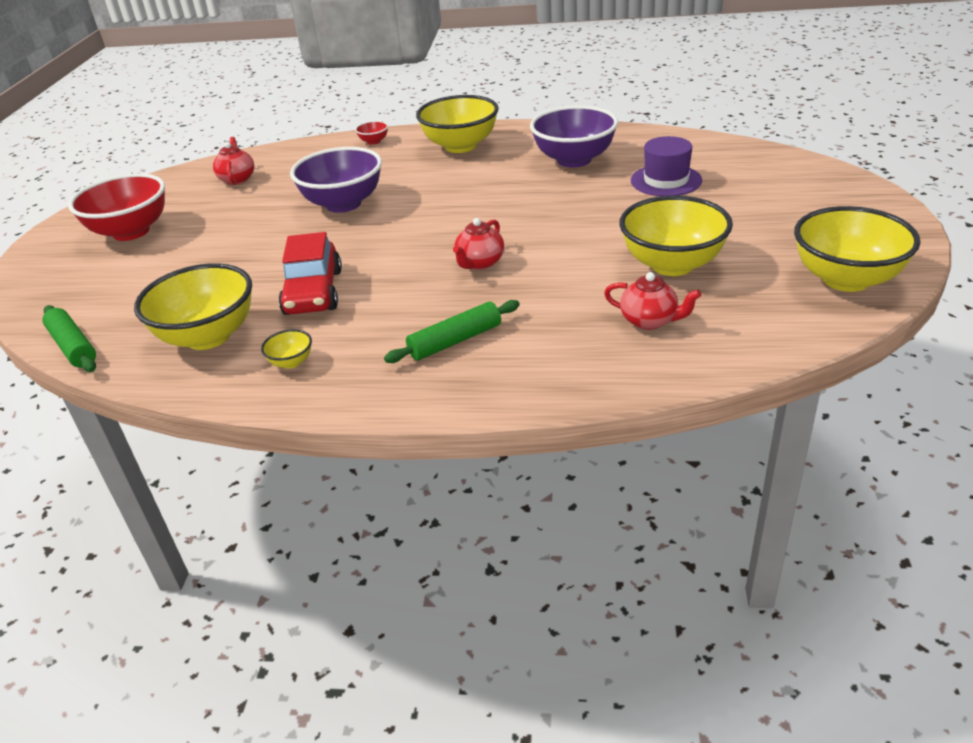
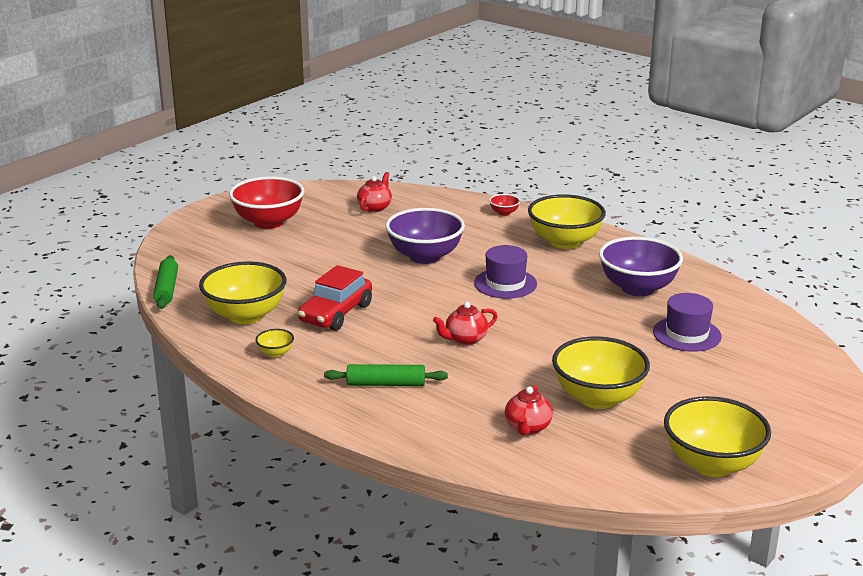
camera: 30 degrees right, 10 degrees down
(452, 199) = (505, 283): none -> purple hat
(650, 321) = (527, 428): red teapot -> red teapot turned 45 degrees clockwise

